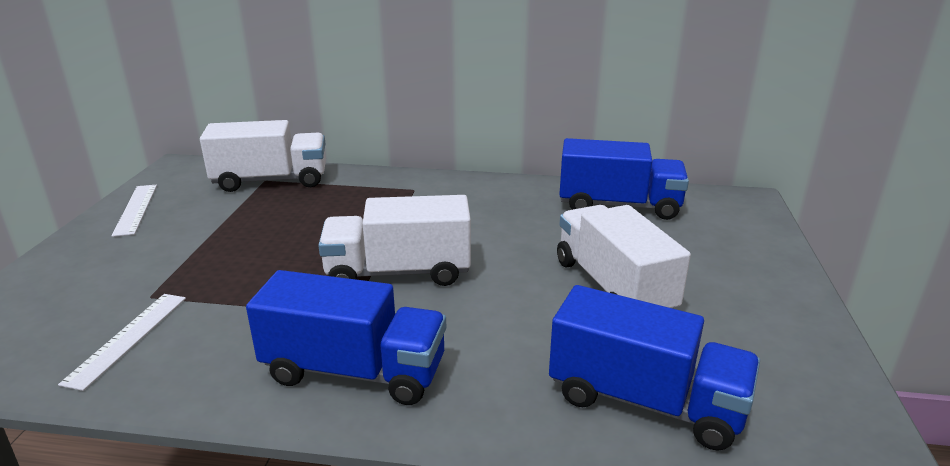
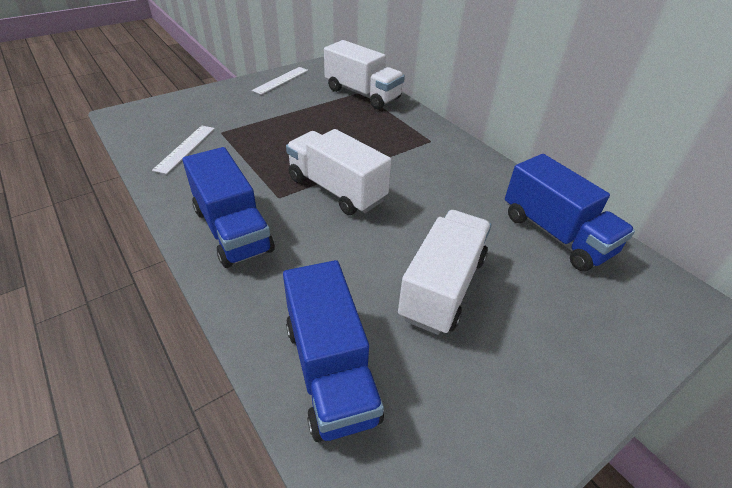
camera: 45 degrees right, 15 degrees up
(128, 338) = (185, 148): white ruler -> white ruler turned 45 degrees counterclockwise

